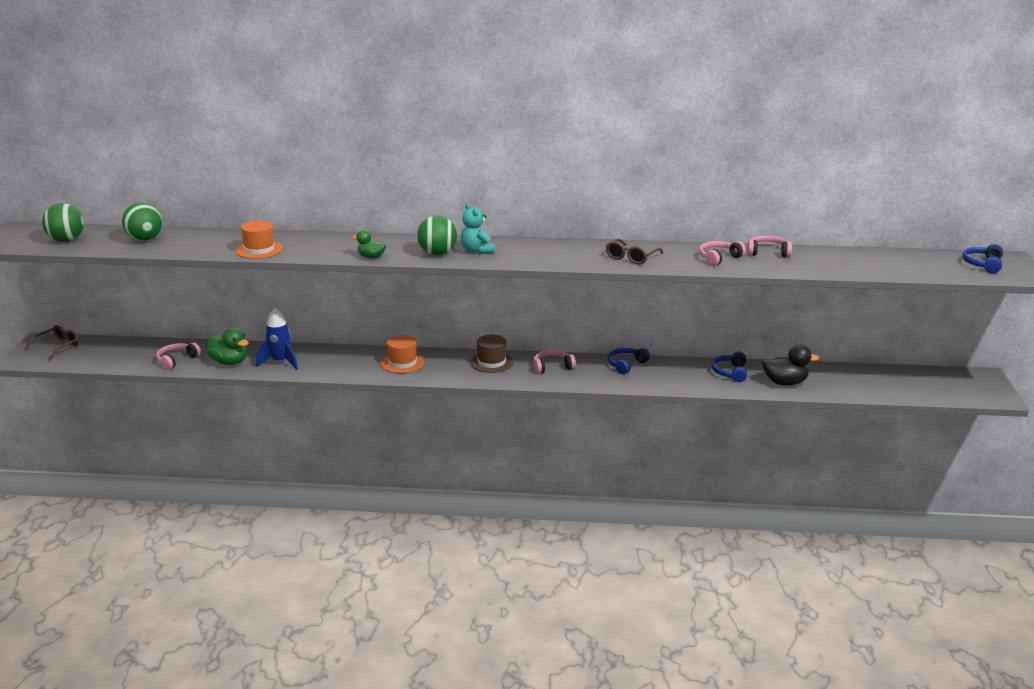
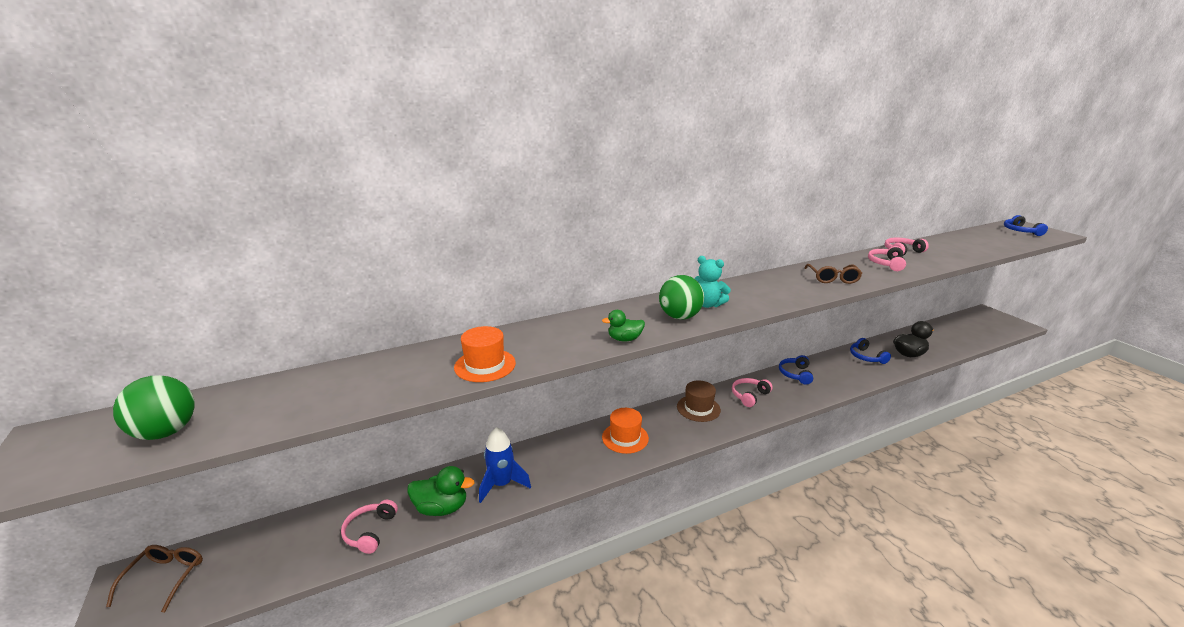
camera: 30 degrees left, 0 degrees up
(145, 239) = (304, 394): green ball -> none

